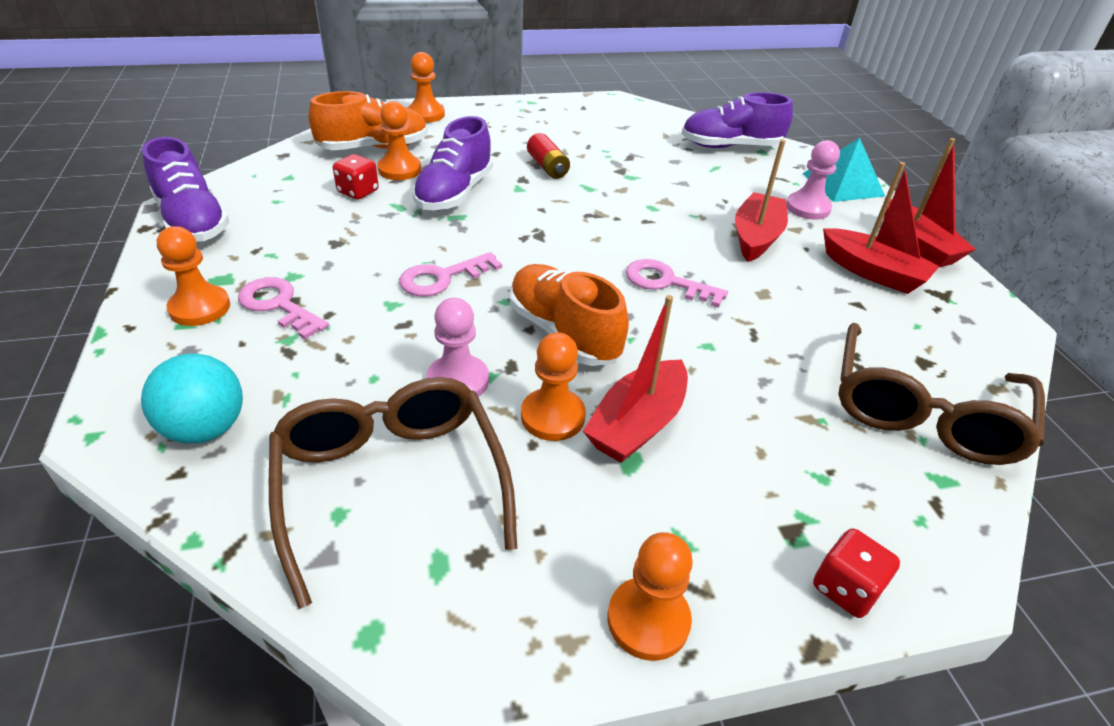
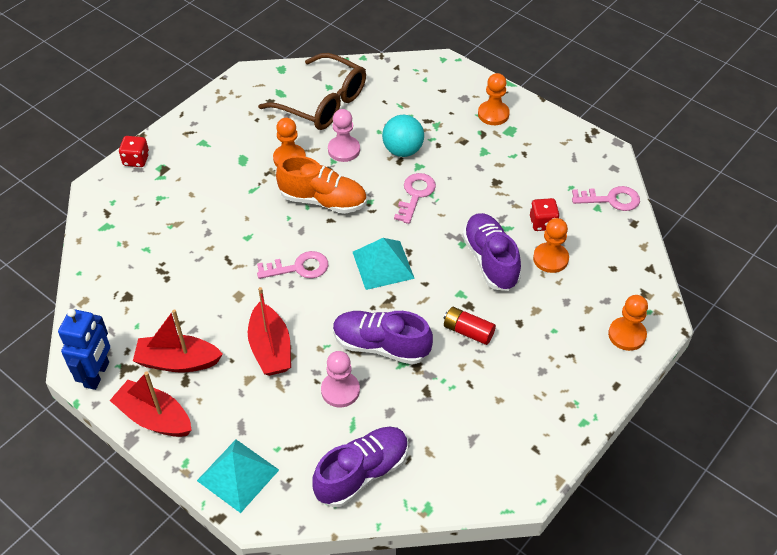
camera: 145 degrees right, 10 degrees up
(192, 221) = (582, 148): purple shoe -> purple shoe (381, 346)
(206, 429) = (410, 81): turquoise ball -> turquoise ball (403, 150)
(278, 305) = (465, 135): pink key -> pink key (611, 199)
(373, 148) = (597, 268): orange shoe -> none
(566, 240) = (383, 265): none -> turquoise pyramid
(637, 424) = (251, 176): red boat -> none
(648, 620) = (200, 115): orange pawn -> none
(807, 208) = (251, 414): pink pawn -> pink pawn (340, 390)
(922, 412) = (122, 259): brown glasses -> none
(982, 304) = (97, 374): none -> blue robot

